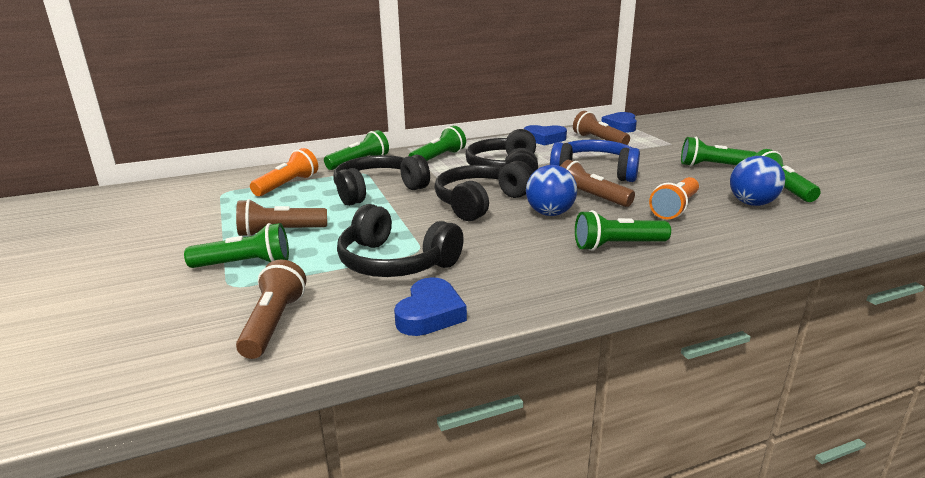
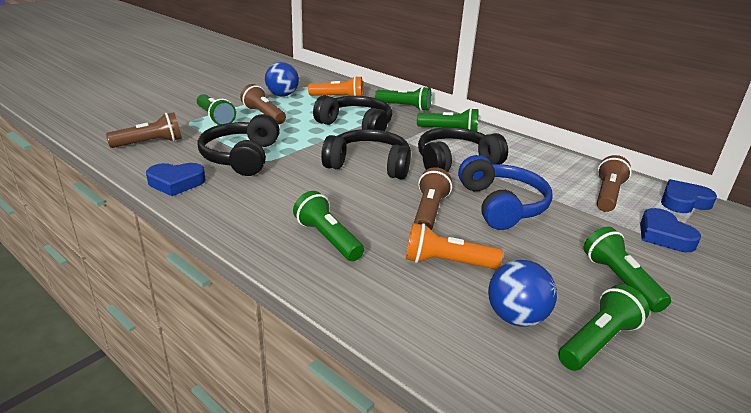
camera: 60 degrees right, 5 degrees up
(544, 139) = (567, 165): blue heart -> blue heart (664, 235)
(550, 213) = (372, 197): blue ball -> blue ball (282, 95)

